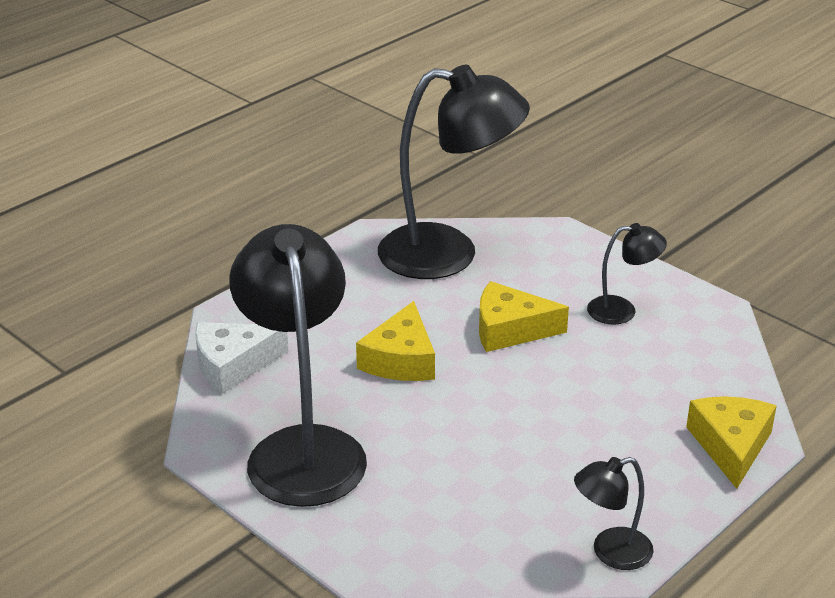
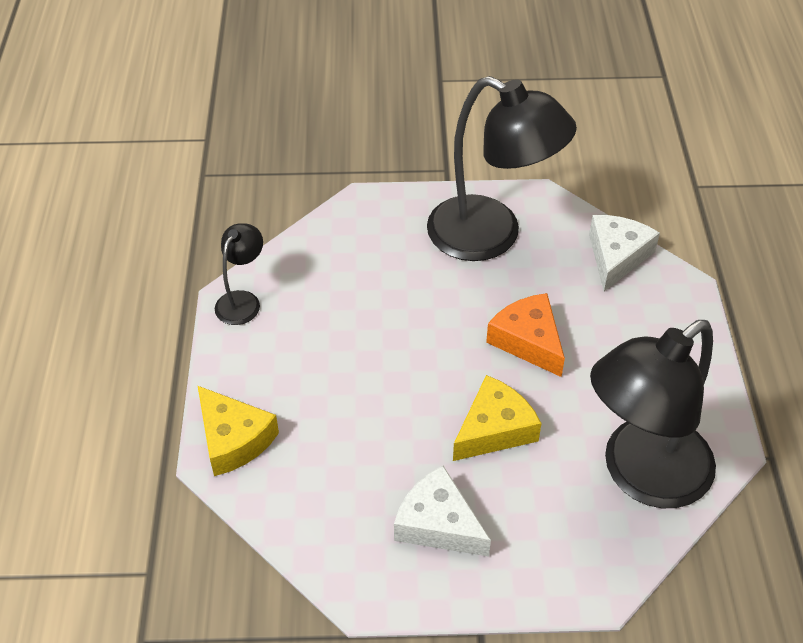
camera: 135 degrees right, 15 degrees up
(400, 360) = (528, 341): yellow cheese -> orange cheese
(622, 310) = (438, 523): black lamp -> white cheese

